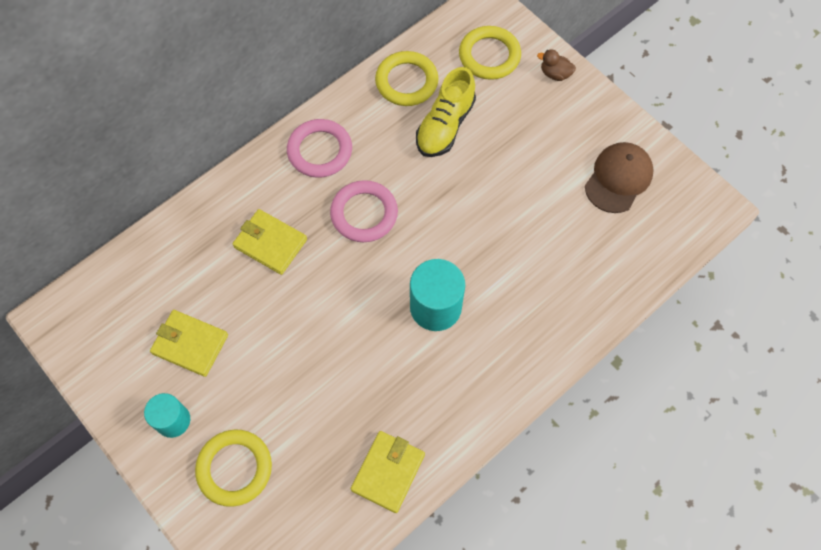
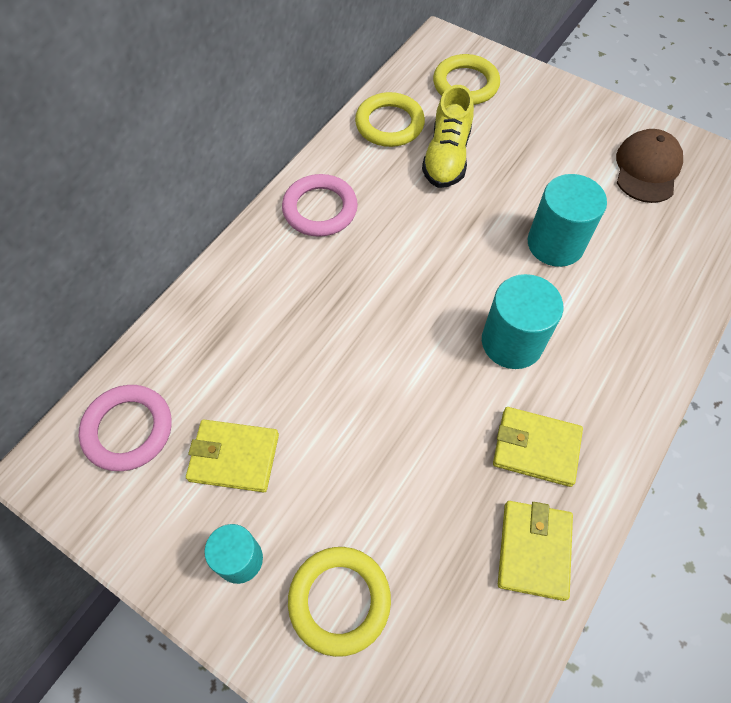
camera: 15 degrees left, 5 degrees down
(270, 243) = (296, 317): yellow wallet -> yellow wallet (536, 448)
(364, 214) = (393, 262): pink ring -> pink ring (128, 430)
(506, 230) = (555, 244): none -> turquoise cylinder
(555, 74) = (538, 87): brown duck -> none

